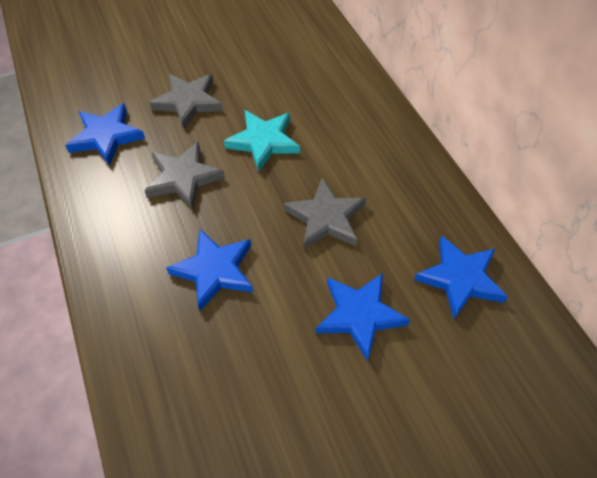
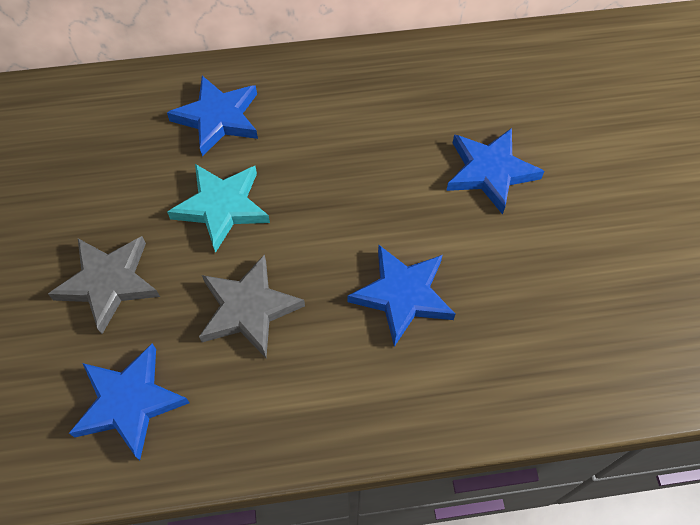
camera: 75 degrees left, 5 degrees up
(326, 218) = (361, 170): grey star -> none
(460, 278) = (467, 81): blue star -> blue star (218, 118)

